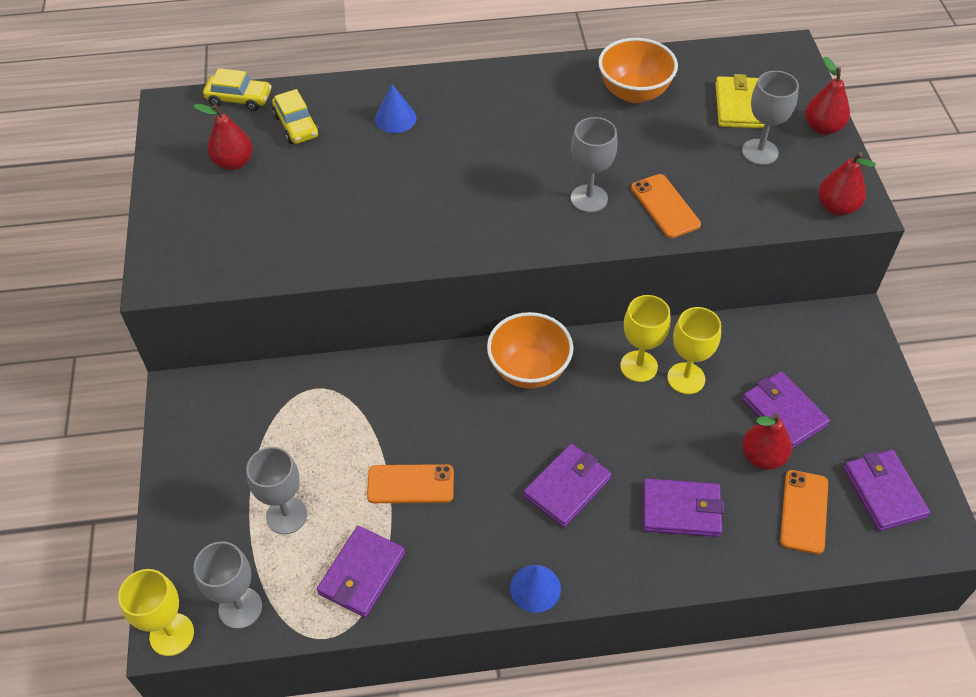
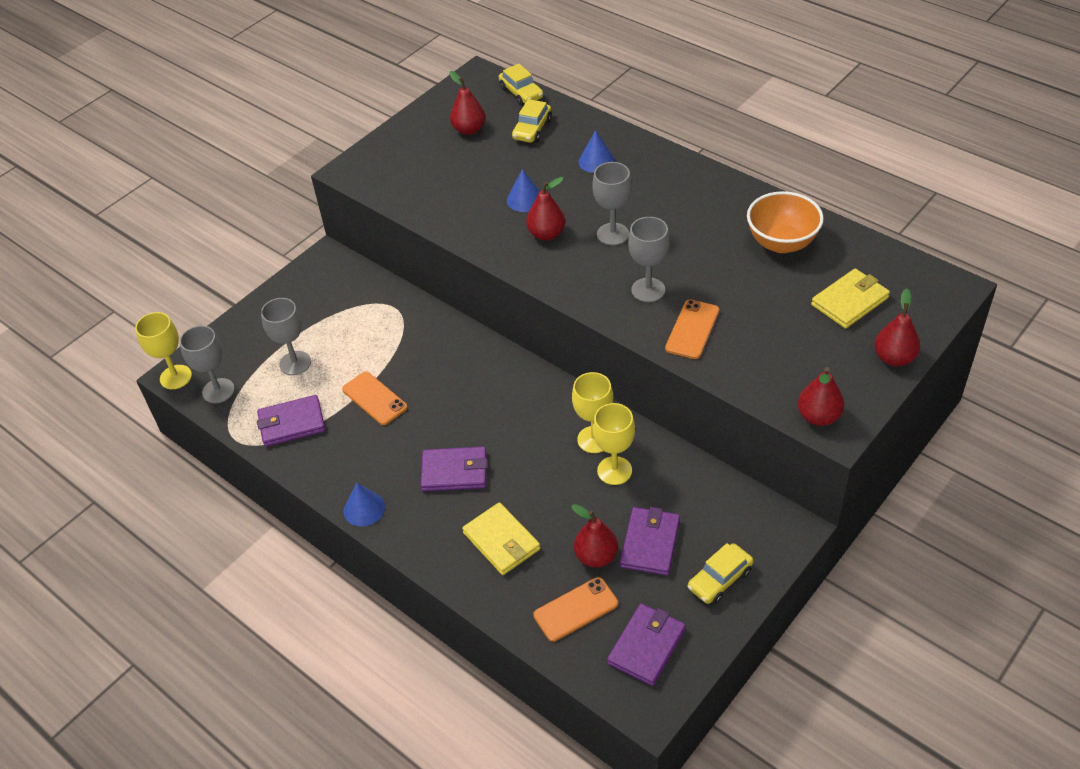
camera: 50 degrees right, 5 degrees down
(378, 192) = (525, 199): none -> blue cone
(440, 209) = (546, 234): none -> red pear
(529, 370) = (524, 388): orange bowl -> none
(681, 510) = (501, 541): purple wallet -> yellow wallet
(760, 152) = (816, 341): grey goblet -> grey goblet (613, 234)
(861, 397) = (720, 579): none -> yellow car

